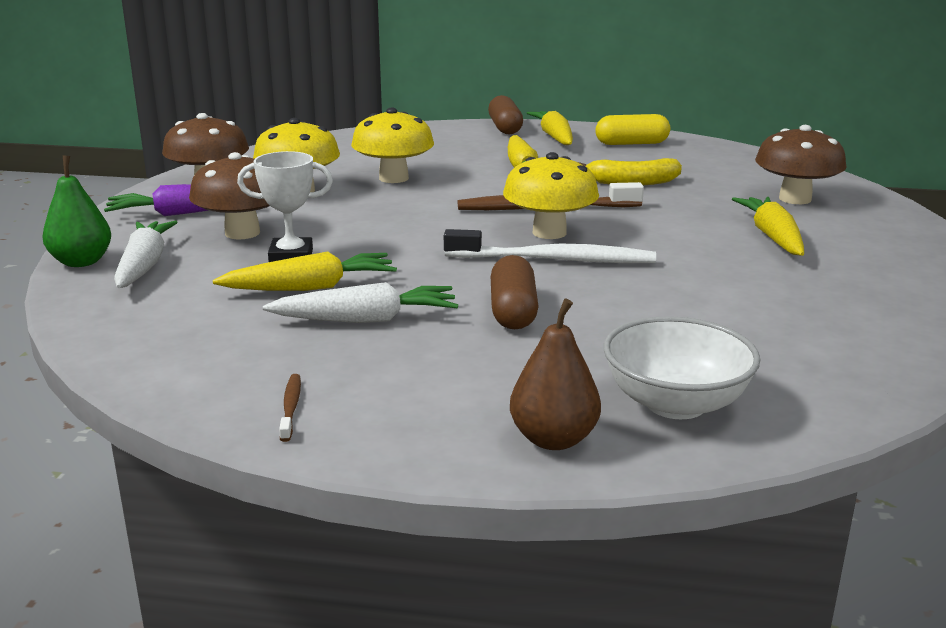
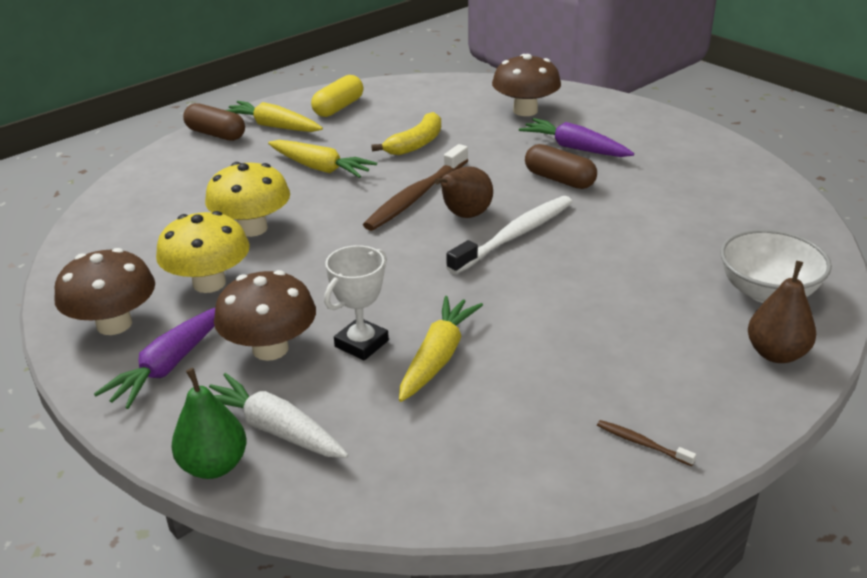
camera: 50 degrees left, 10 degrees up
(366, 319) = (528, 354): white carrot -> none
(513, 311) = (582, 289): brown capsule -> brown capsule (559, 179)
(549, 233) = (464, 215): yellow mushroom -> brown pear
(772, 237) = (575, 148): yellow carrot -> purple carrot

